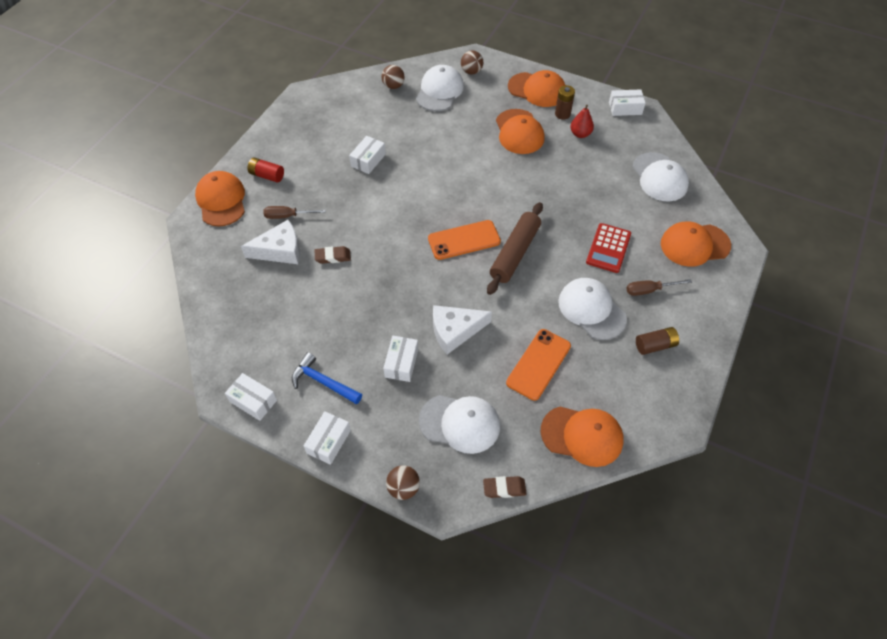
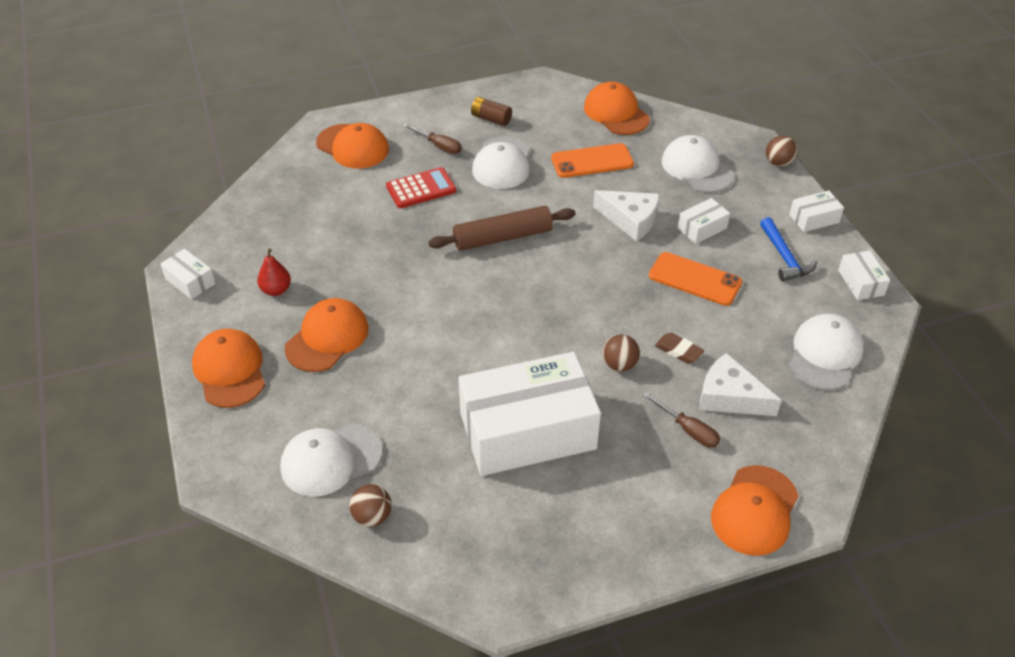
camera: 135 degrees left, 10 degrees down
(267, 175) = (669, 504): red battery -> none
(368, 160) = (527, 431): white box -> white box, size x2.41
(464, 240) = (533, 278): orange phone -> orange phone (695, 279)
(471, 71) = (255, 457): brown ball -> brown ball (619, 365)
(504, 488) = (705, 123): brown eraser -> none
(562, 114) = (255, 323): brown battery -> none
(659, 177) = (284, 204): white cap -> white cap (824, 354)

